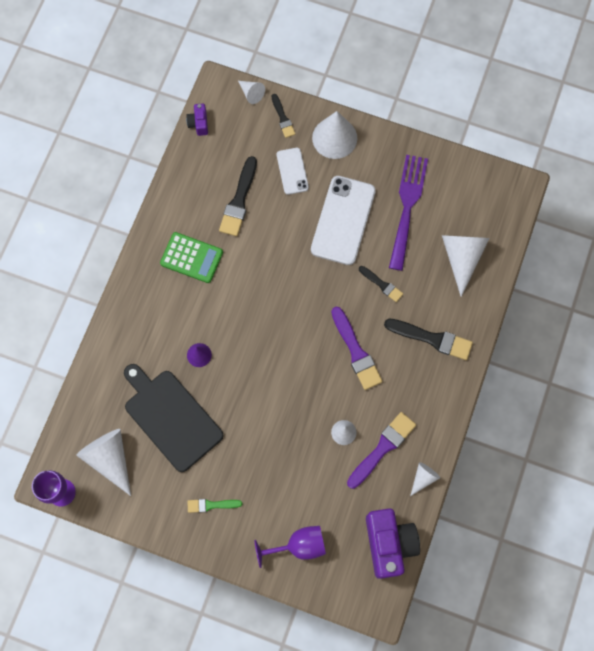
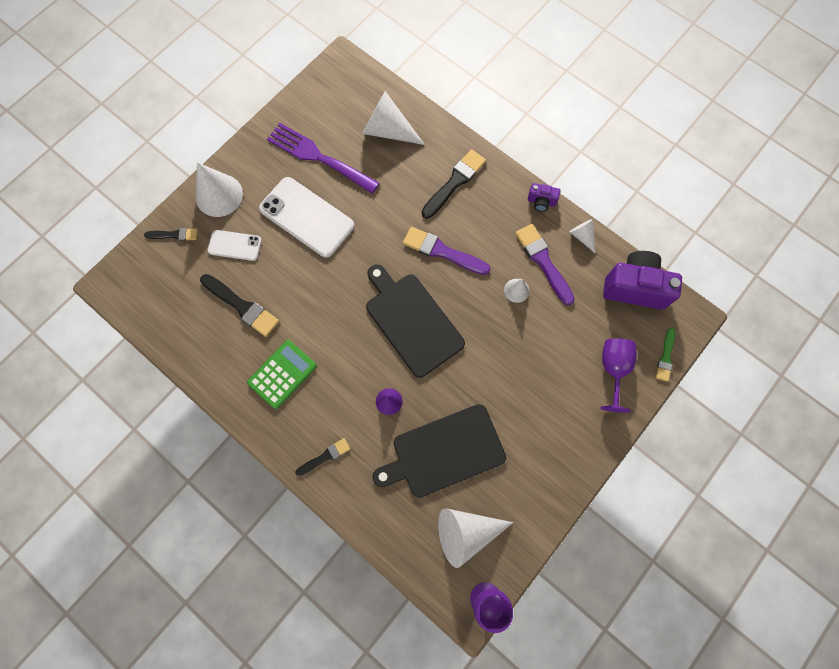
camera: 70 degrees left, 0 degrees up
(199, 123) = (139, 318): purple camera -> purple camera (541, 202)
(211, 505) = (548, 441): green brush -> green brush (665, 357)
(251, 93) = (133, 255): white cone -> none
(278, 348) = (411, 321): none -> black cutting board
(356, 351) = (442, 251): purple brush -> purple brush turned 150 degrees counterclockwise
(382, 284) = (385, 206): black brush -> black brush (325, 456)

